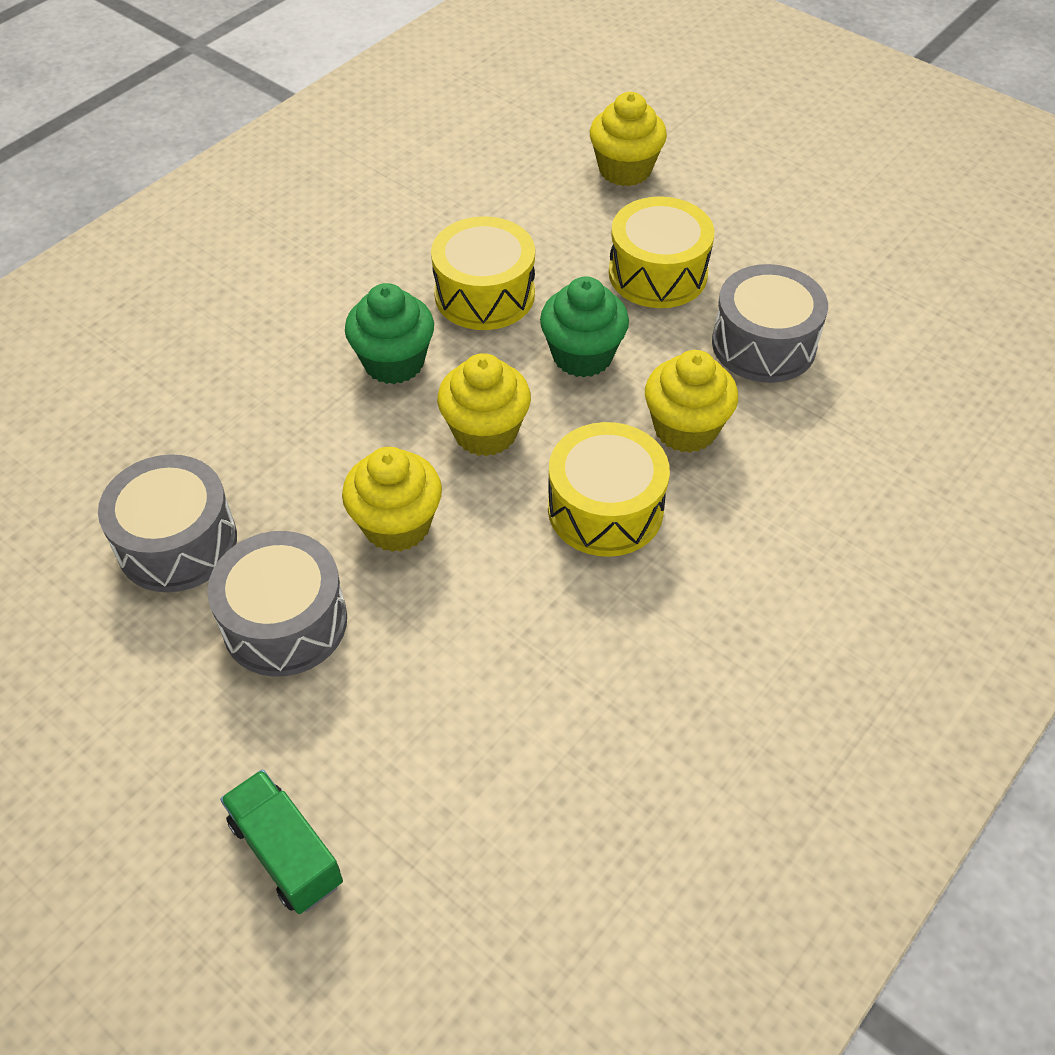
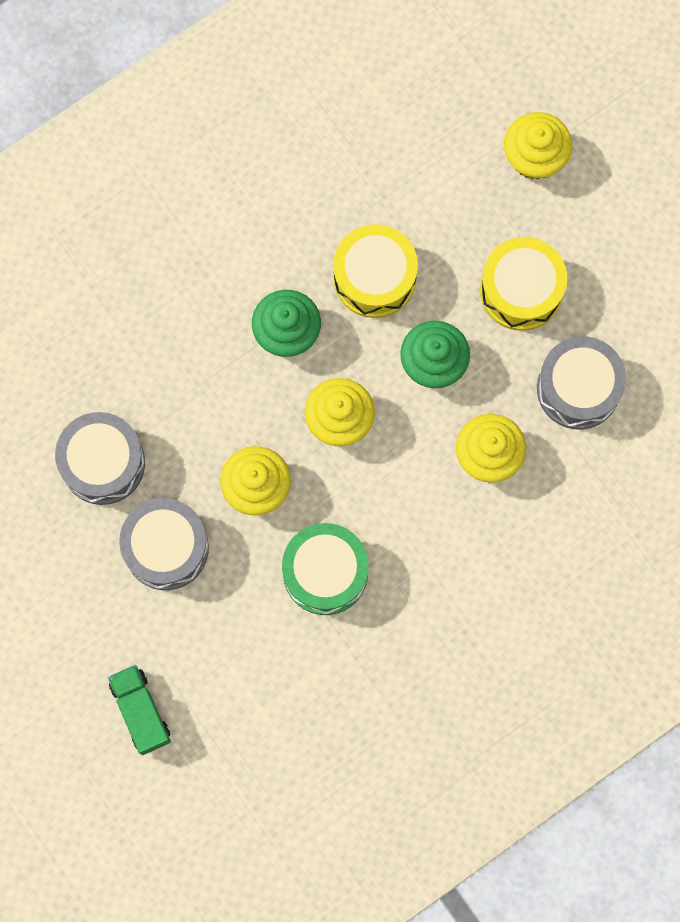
camera: 15 degrees right, 25 degrees up
(519, 601) = (325, 573): none -> green drum
(605, 509) = (406, 512): yellow drum -> none

